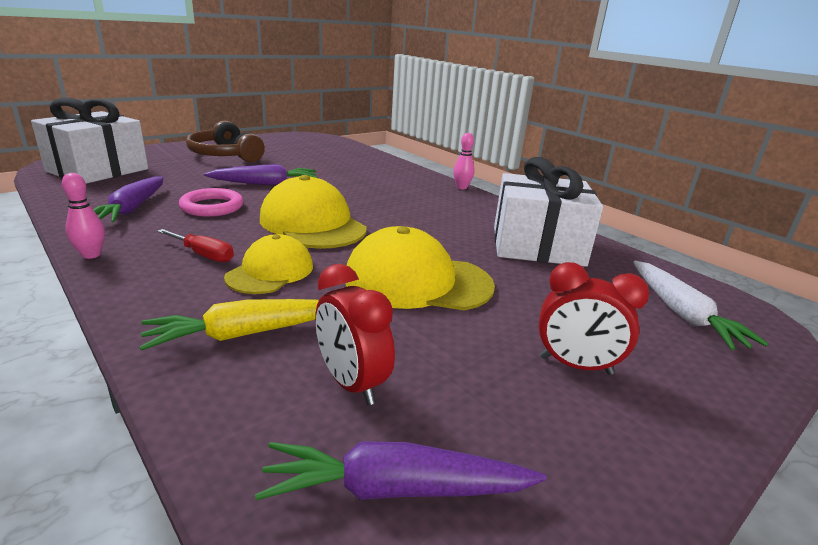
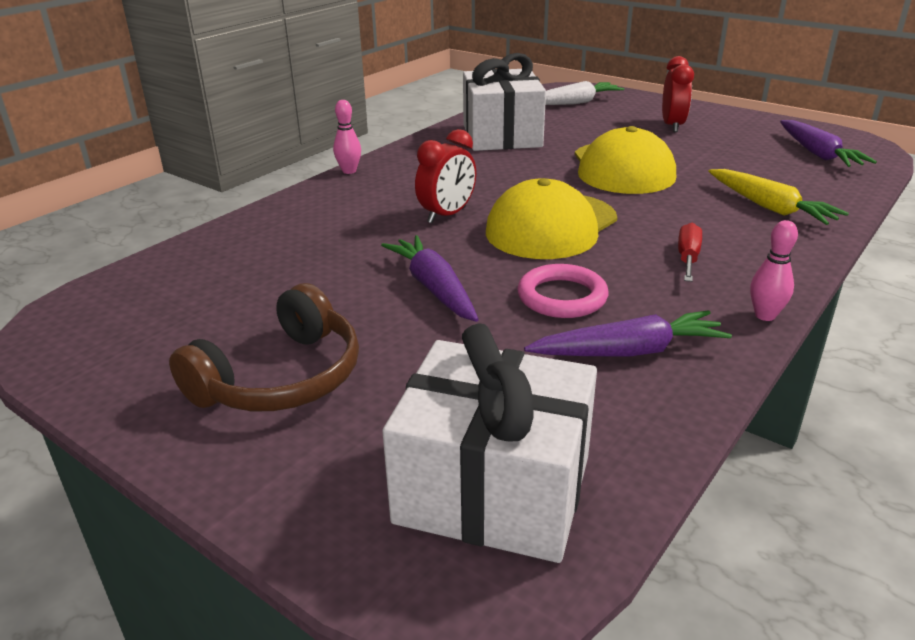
camera: 100 degrees left, 5 degrees up
(270, 271) = (678, 221): yellow cap -> none
(351, 383) = (768, 171): red clock -> red clock (447, 215)

